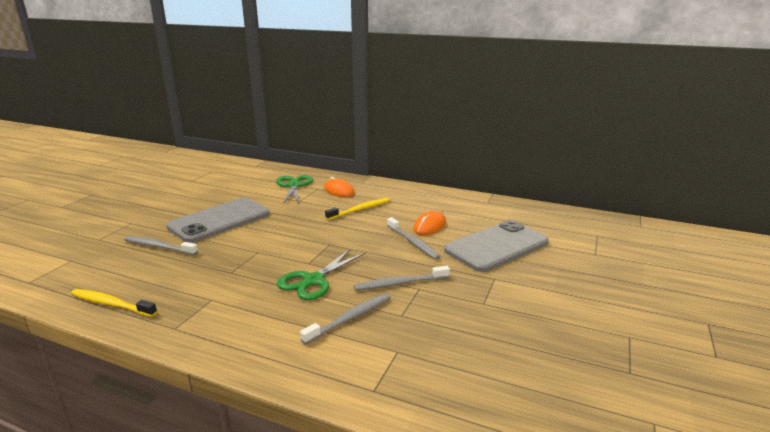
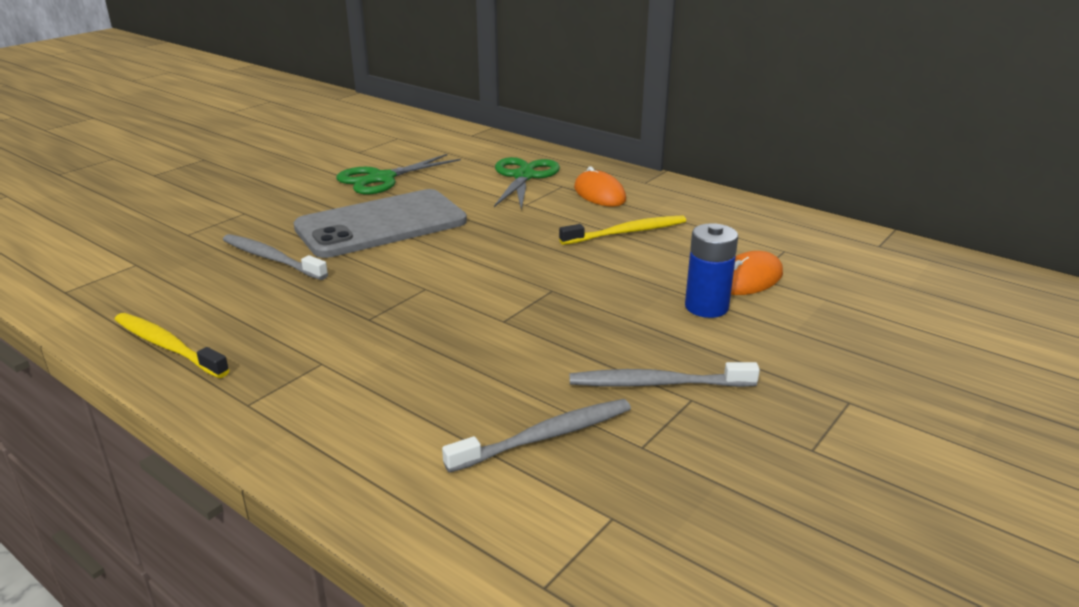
camera: 15 degrees right, 5 degrees up
(313, 280) = (502, 354): green scissors -> green scissors (381, 179)
(413, 242) = (706, 307): grey toothbrush -> blue battery
(496, 246) = (872, 336): grey phone -> none

